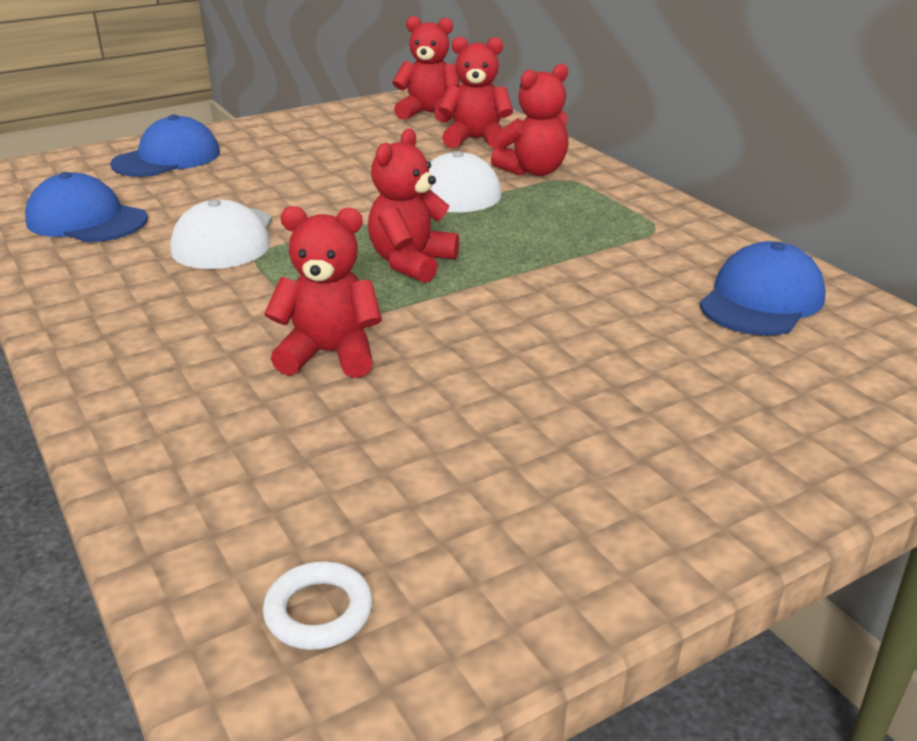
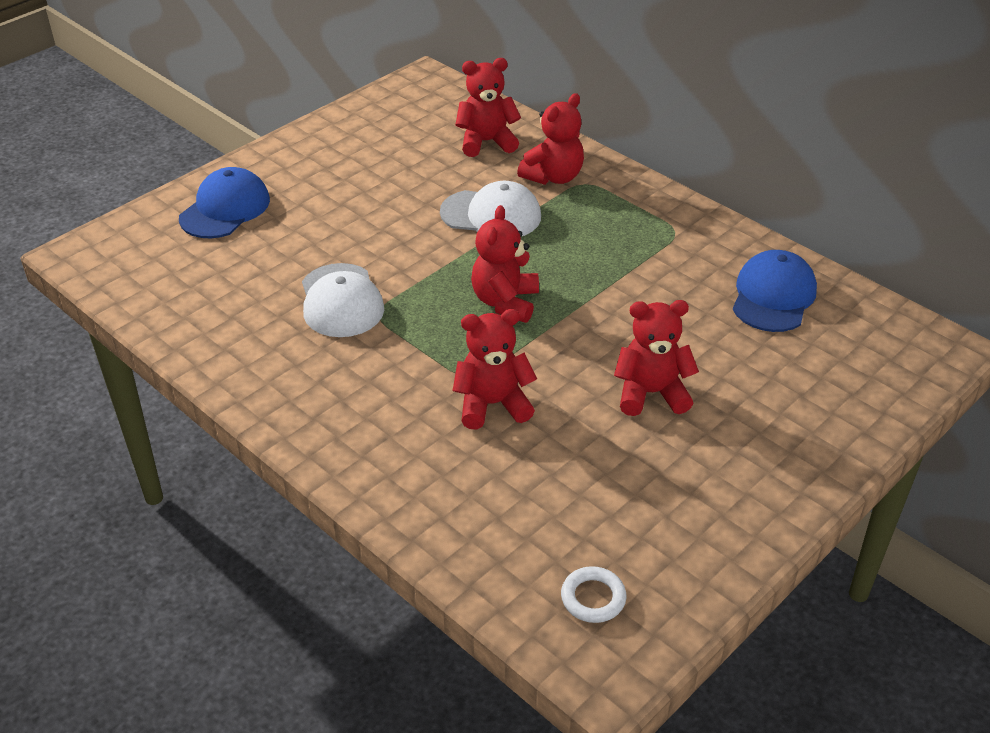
camera: 15 degrees left, 10 degrees up
(86, 220) = (209, 298): blue cap -> none
(428, 113) = (427, 110): red teddy bear -> red teddy bear (651, 393)

